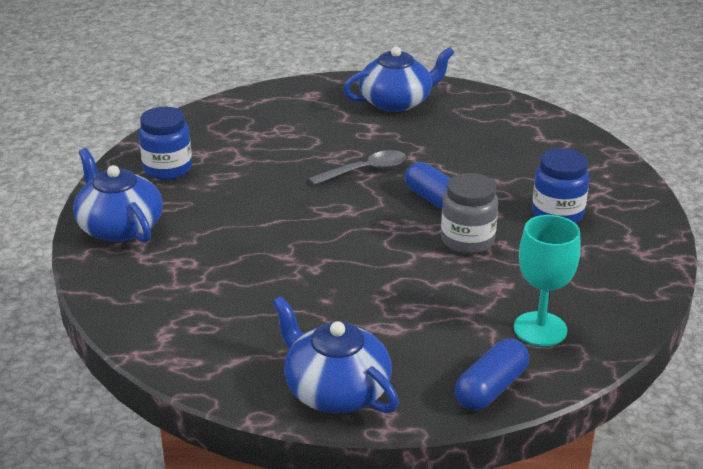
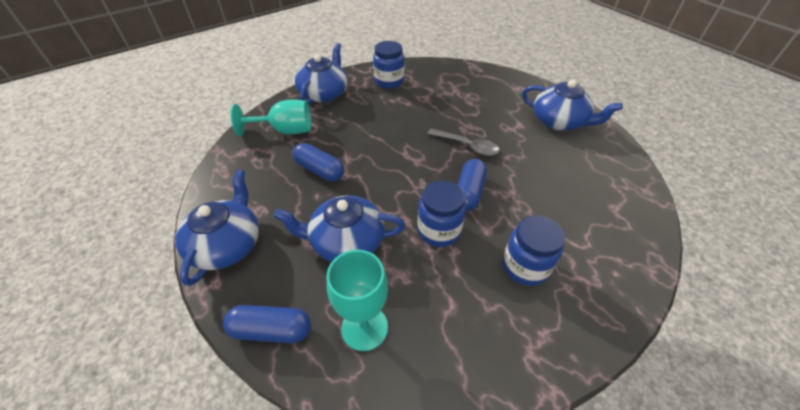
camera: 55 degrees right, 15 degrees up
(163, 285) = (285, 131): none -> turquoise goblet
(282, 283) = (320, 170): none -> blue capsule
(421, 303) = (346, 241): none -> blue teapot
(467, 241) = (439, 231): grey jar -> blue jar

